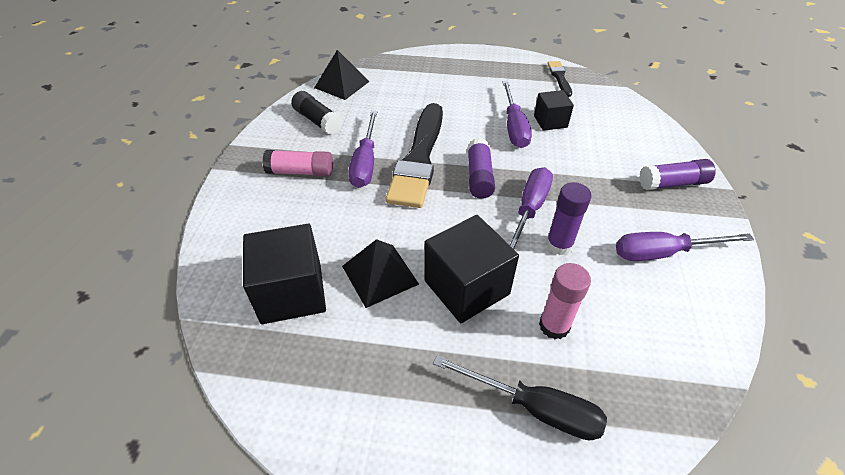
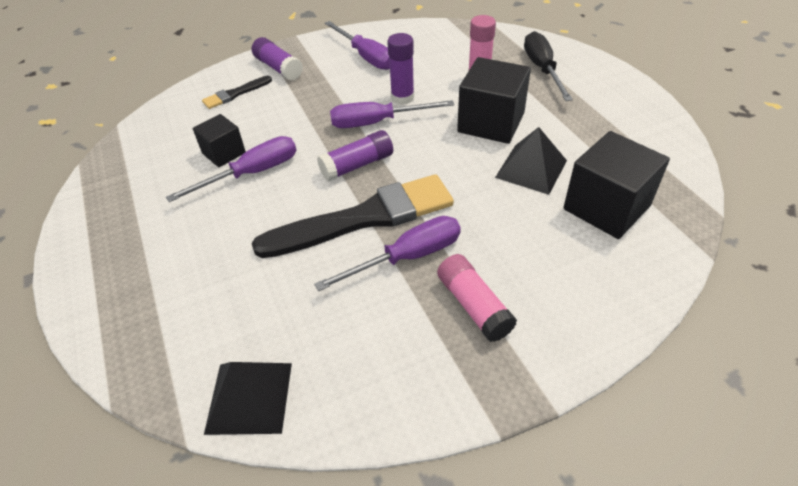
camera: 120 degrees left, 0 degrees up
(318, 121) = (365, 361): black glue stick -> none
(559, 77) = (117, 175): black brush -> black brush (235, 94)

